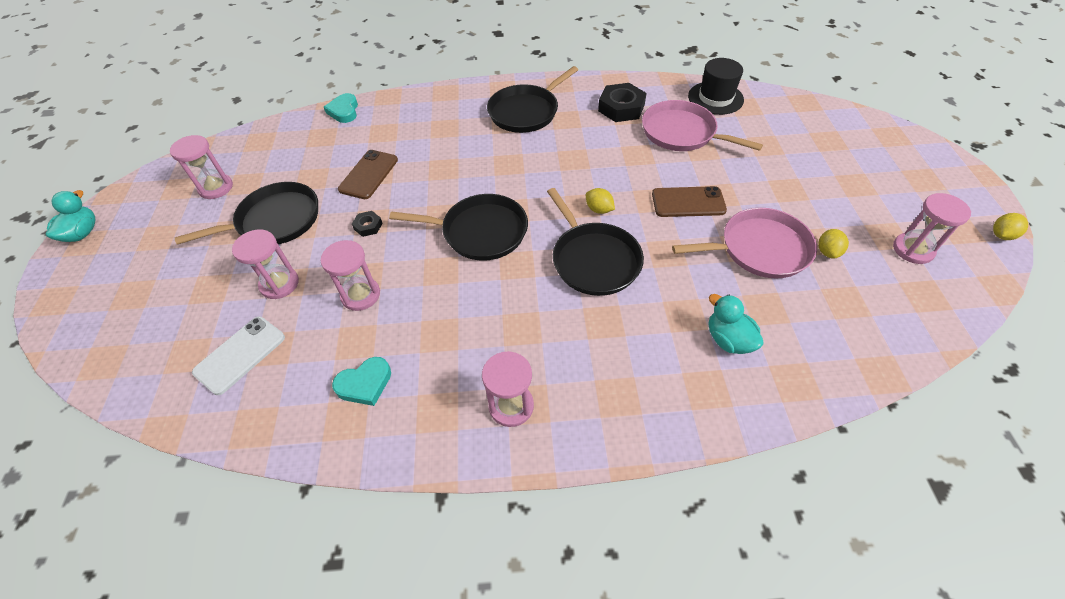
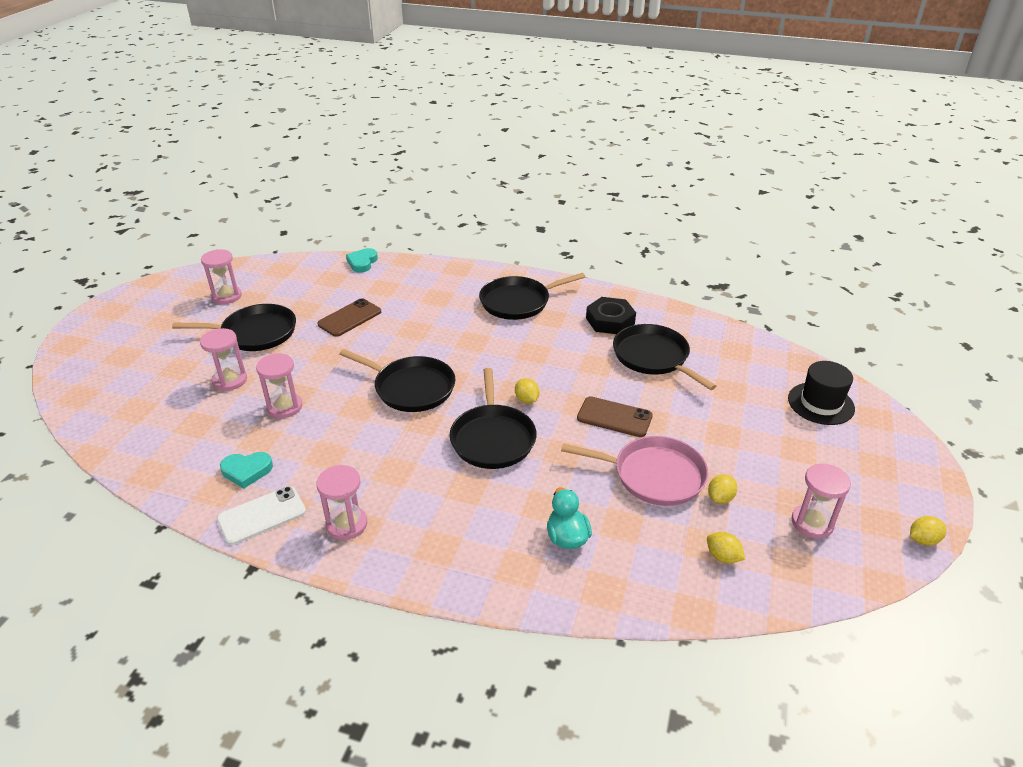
camera: 20 degrees right, 15 degrees down
(82, 233) = (115, 303): turquoise duck -> none
(240, 355) = (171, 421): white phone -> white phone (262, 515)
(368, 226) = (323, 357): black nut -> none
(682, 133) = (653, 357): pink pan -> black pan
(715, 98) = (711, 335): black hat -> black hat (820, 403)
(868, 308) = (722, 557): none -> yellow lemon

